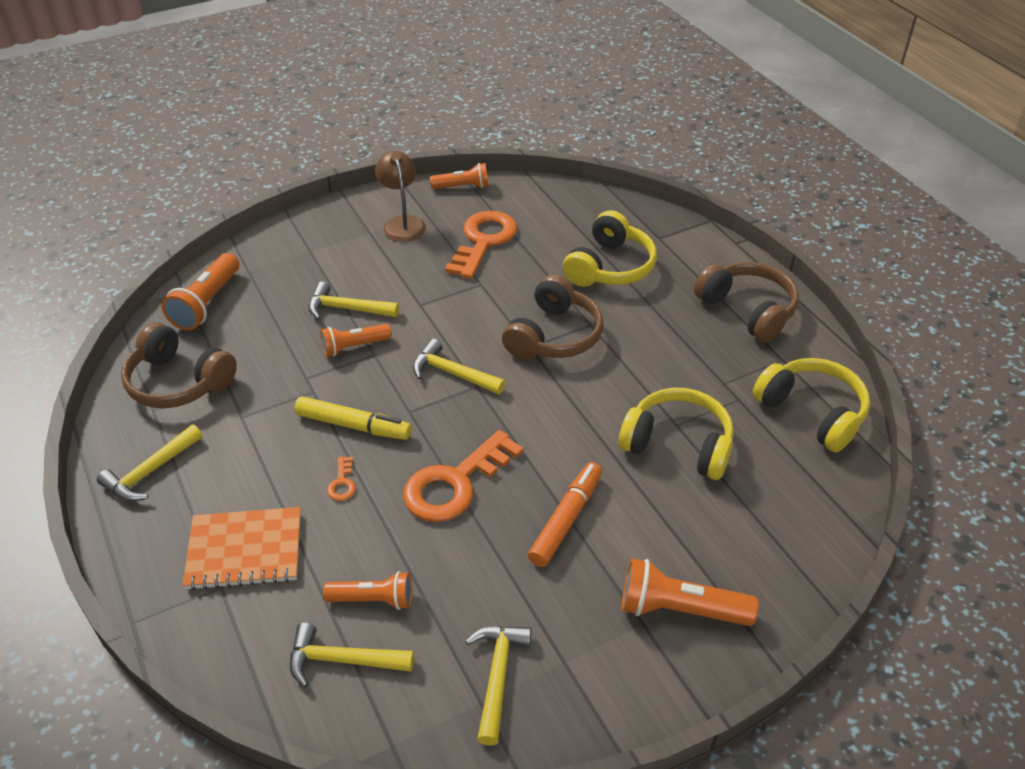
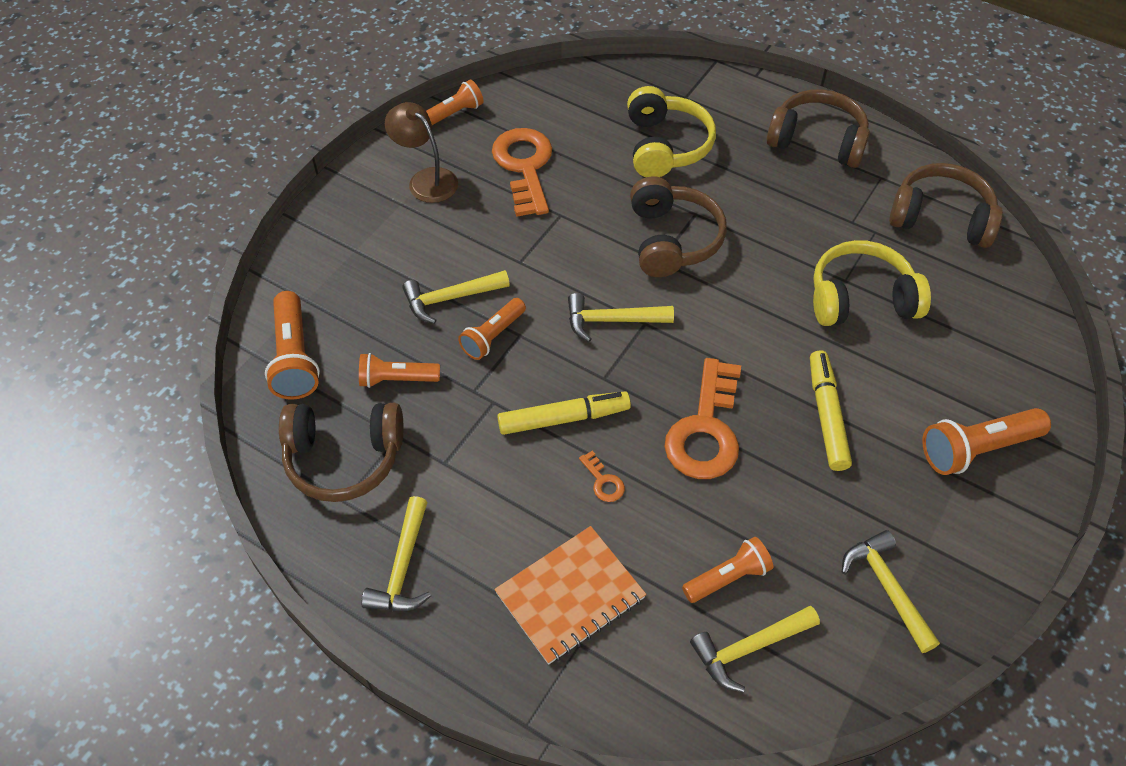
camera: 30 degrees left, 10 degrees up
(260, 346) = (396, 379): none -> orange flashlight
(566, 519) = (826, 415): orange marker -> yellow marker
(812, 412) = (940, 218): yellow headphones -> brown headphones

